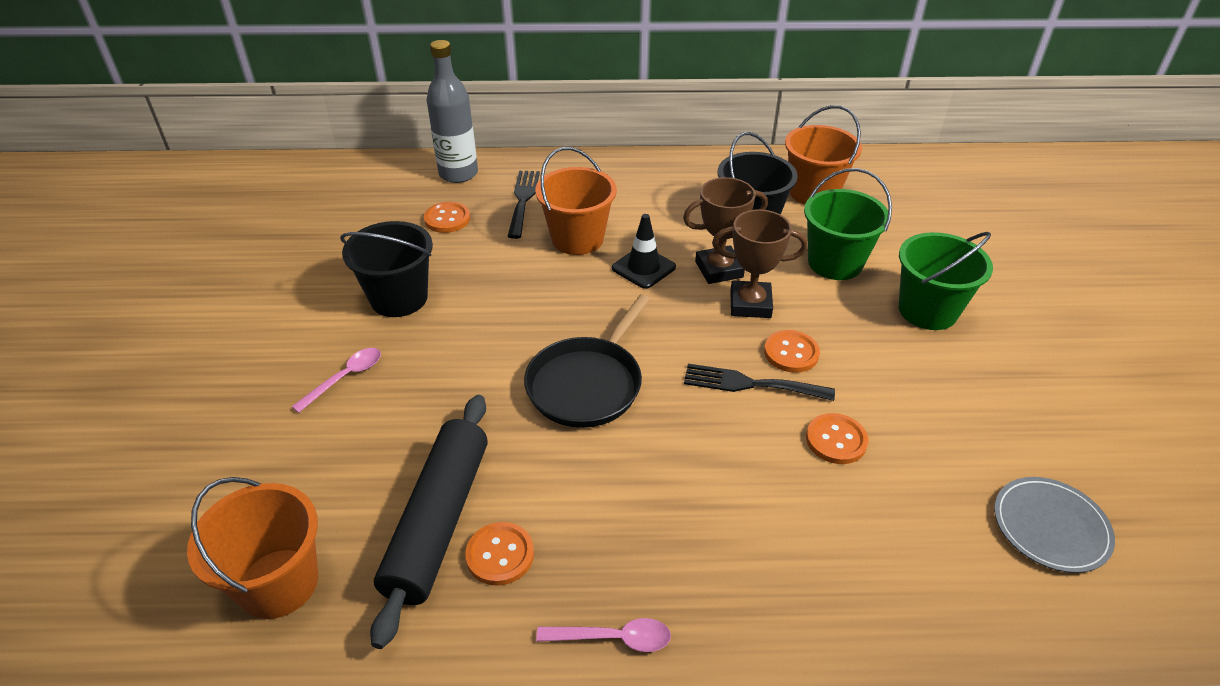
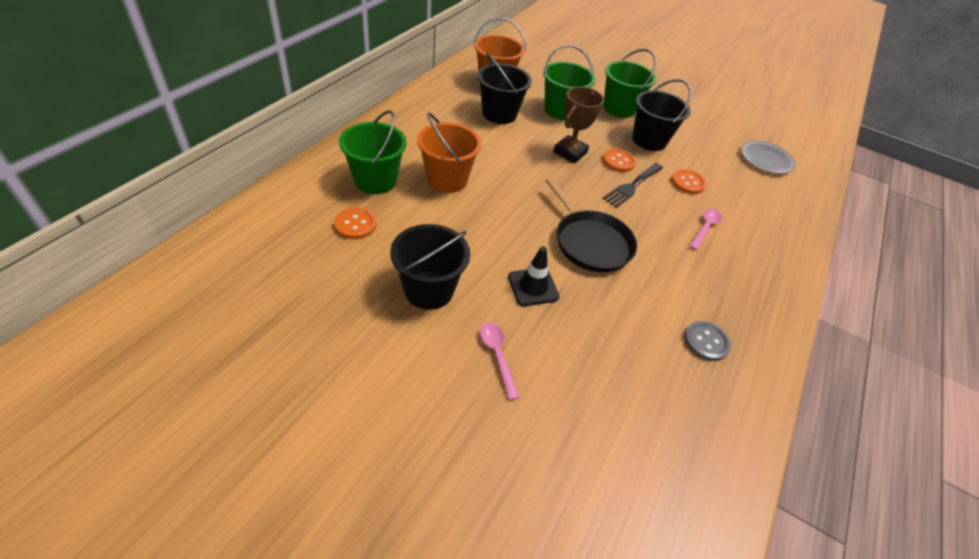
camera: 65 degrees left, 5 degrees up
(278, 583) = (681, 467): orange bucket -> none
(438, 521) = (667, 359): black rolling pin -> none
(458, 173) = (300, 193): grey bottle -> none
(500, 555) = (706, 342): orange button -> grey button
(523, 200) = (375, 180): black fork -> green bucket
(613, 638) = (779, 321): pink spoon -> pink spoon (705, 228)
(643, 268) = (503, 170): black traffic cone -> black traffic cone (533, 287)
(719, 269) = (531, 146): brown trophy -> none
(890, 366) = (649, 140): none -> black bucket

